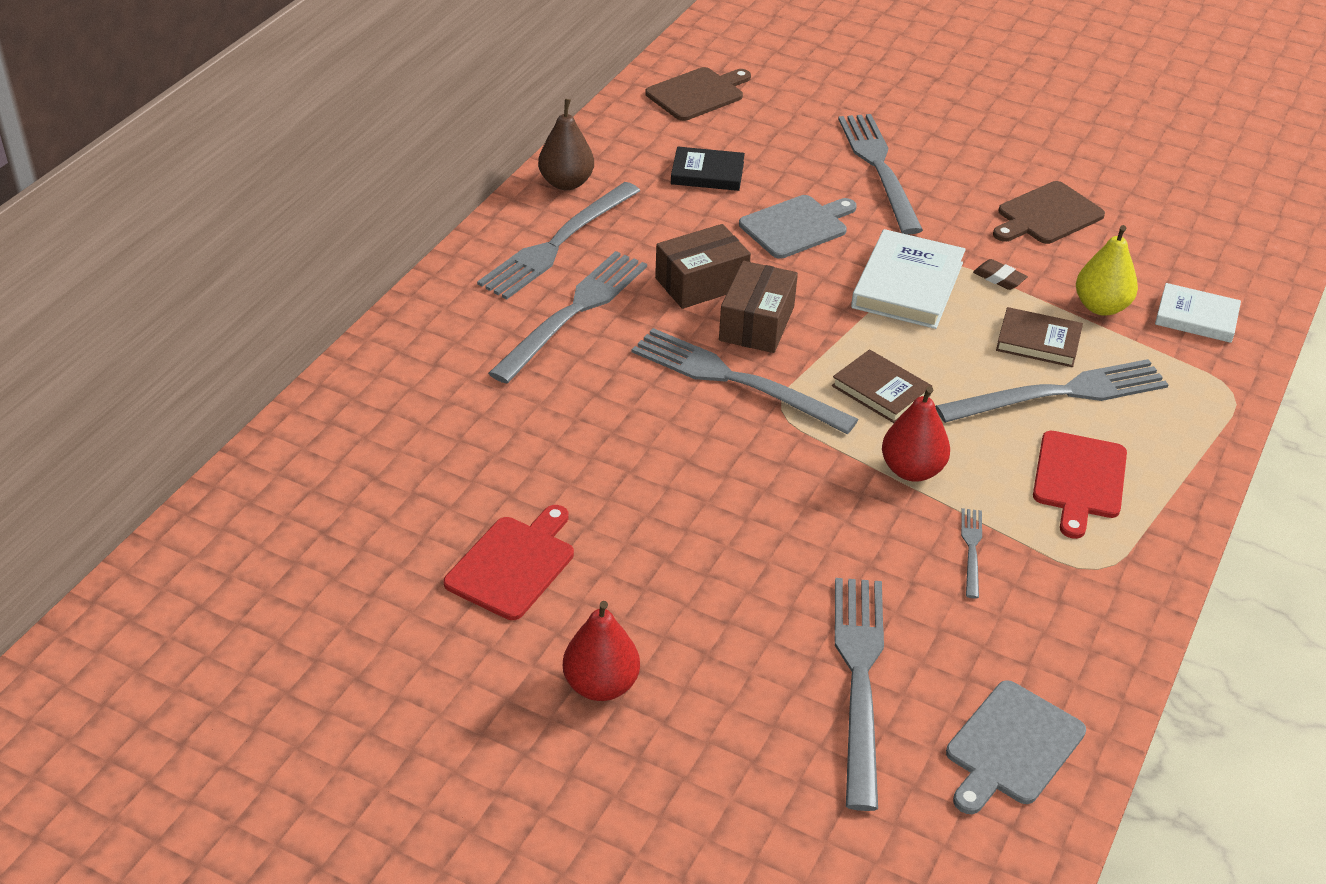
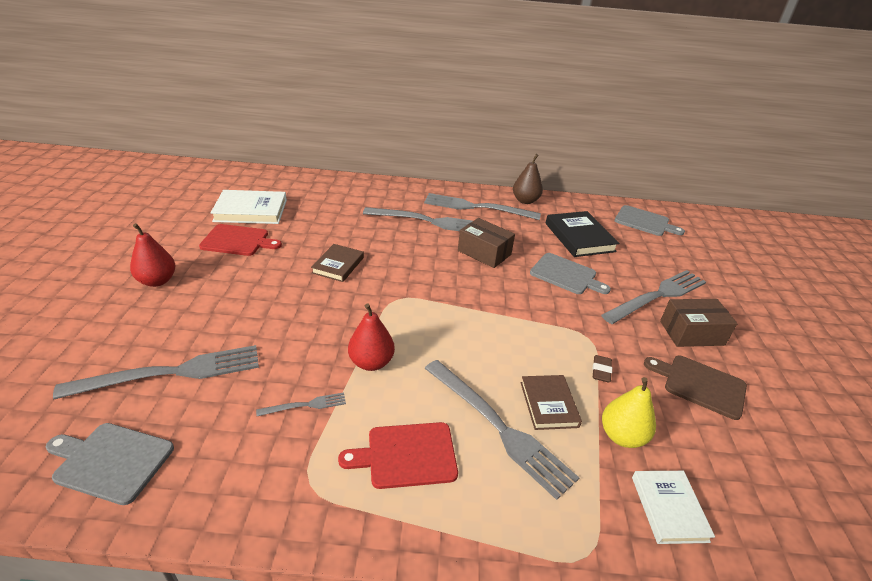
camera: 65 degrees right, 5 degrees down
(698, 94) = (644, 222): brown cutting board -> grey cutting board
(707, 173) = (579, 237): black book -> black book, size x1.55
(735, 380) = (411, 279): grey fork -> none
(756, 323) = (465, 277): brown box -> brown box (691, 333)
(881, 390) = (440, 335): brown book -> brown book (338, 265)
(907, 285) = (552, 328): white book -> white book (251, 211)

